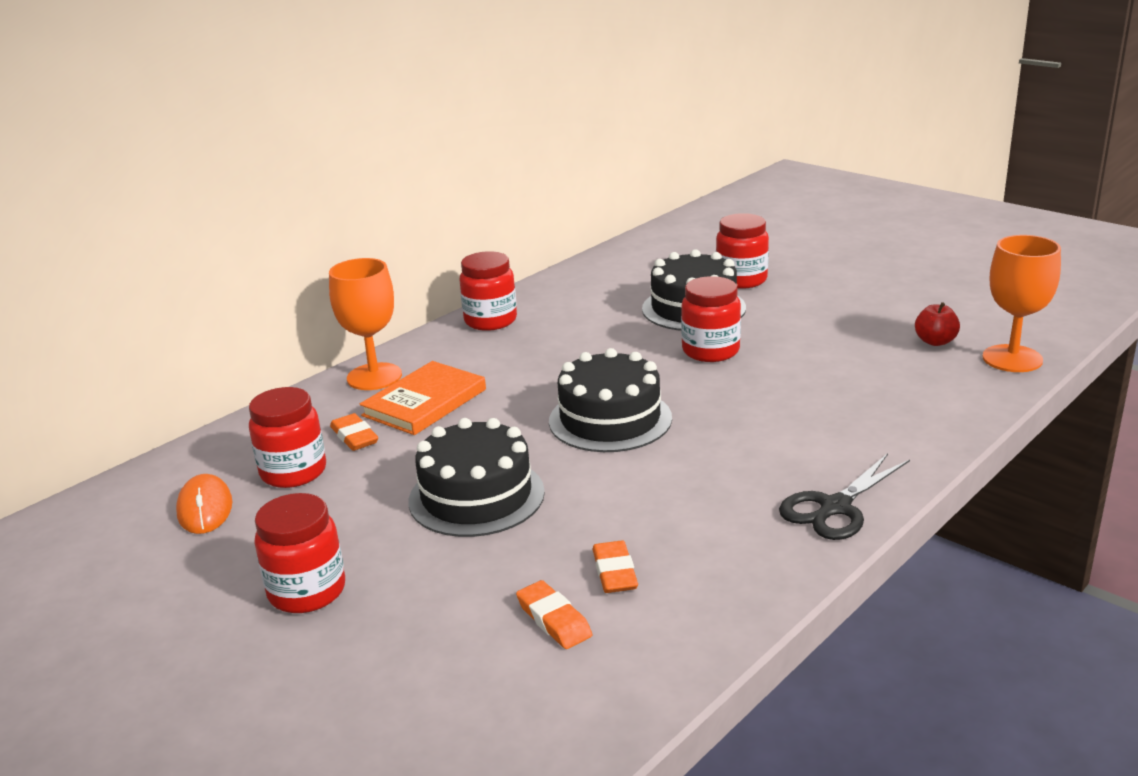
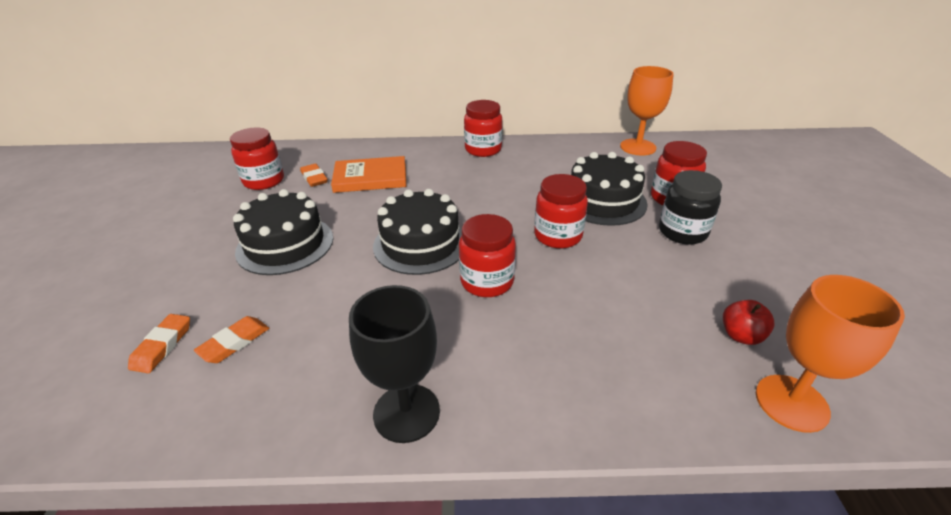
camera: 45 degrees right, 10 degrees up
(205, 508) = (211, 178): orange mouse -> none
(307, 591) = (150, 244): red jar -> red jar (487, 281)
(354, 437) = (314, 178): orange eraser -> orange eraser turned 45 degrees counterclockwise
(374, 377) = (380, 152): orange goblet -> orange goblet (638, 147)
(793, 300) = (682, 232): none -> black jar
(835, 507) = (406, 412): black scissors -> black goblet

